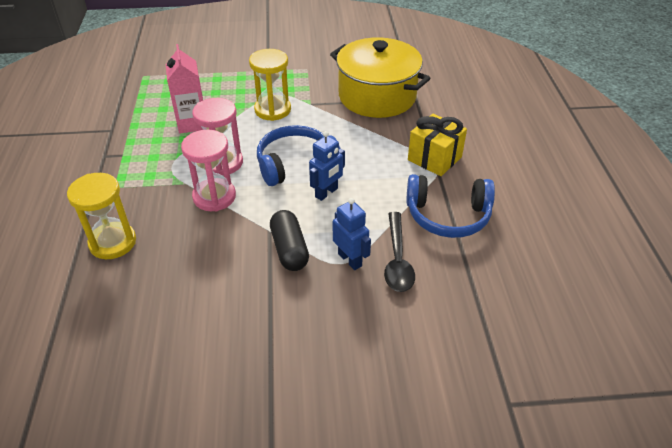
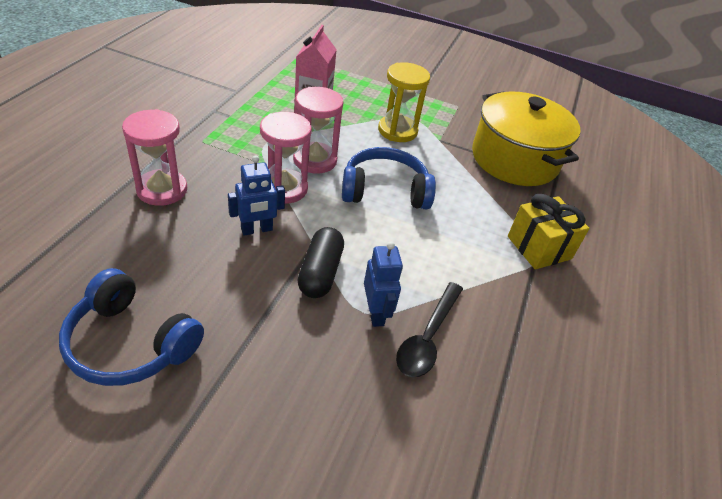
camera: 20 degrees right, 0 degrees up
(113, 242) = (162, 190): yellow hourglass -> pink hourglass
(326, 193) = (397, 232): blue robot -> blue robot (257, 230)
(448, 216) = (516, 316): blue headphones -> blue headphones (130, 343)

